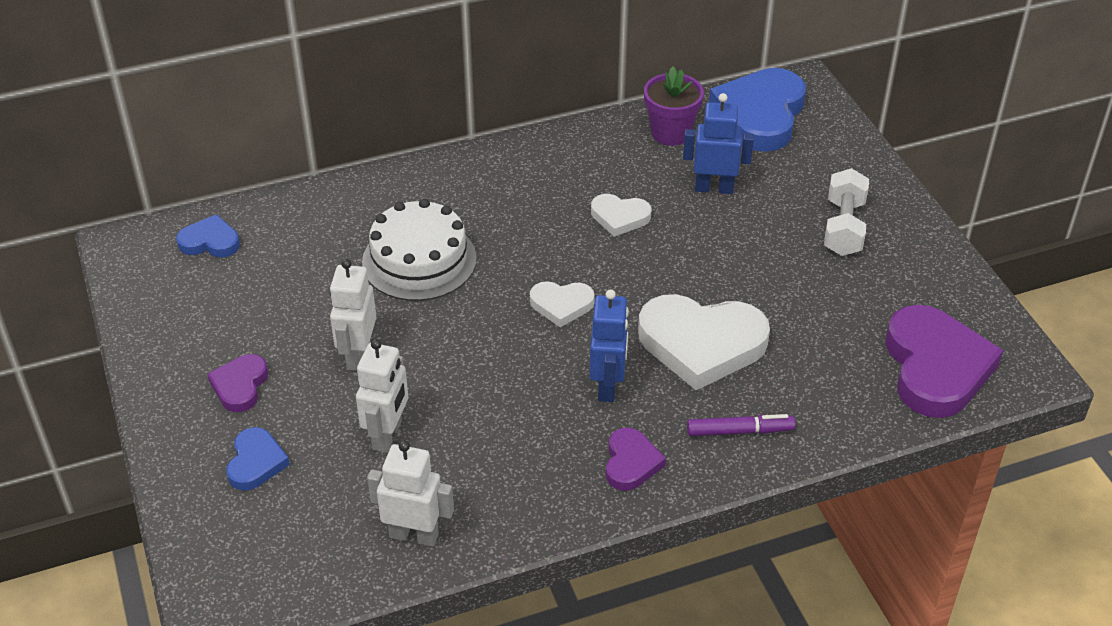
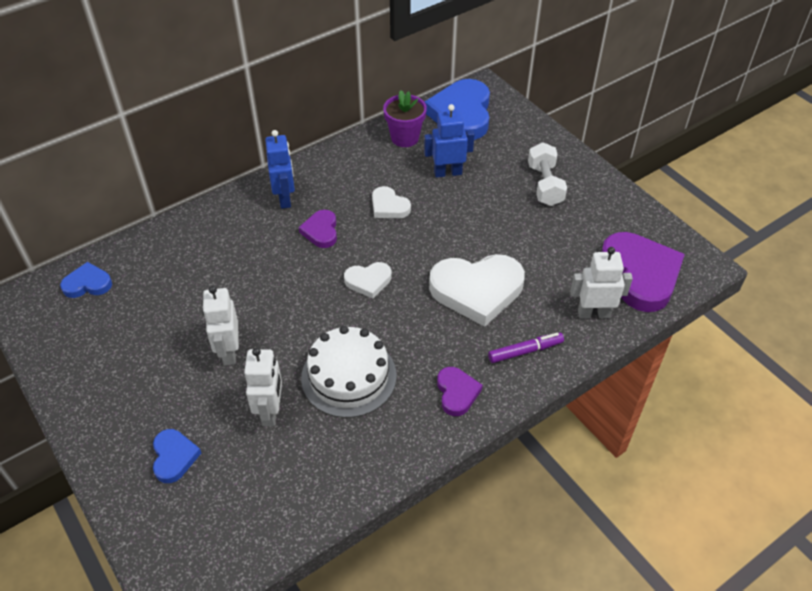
camera: 15 degrees left, 5 degrees up
(240, 386) = (144, 396): purple heart -> purple heart (321, 231)
(414, 535) = (315, 489): white robot -> white robot (593, 313)
(419, 260) = (253, 267): white cake -> white cake (349, 376)
(608, 386) = (421, 336): blue robot -> blue robot (285, 198)
(619, 217) = (389, 206): white heart -> white heart turned 45 degrees clockwise

